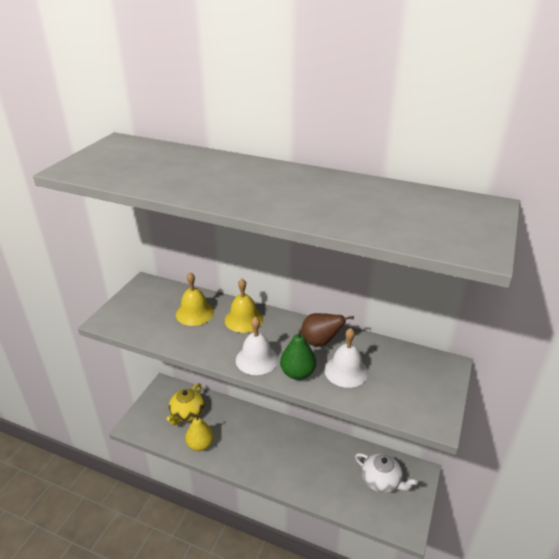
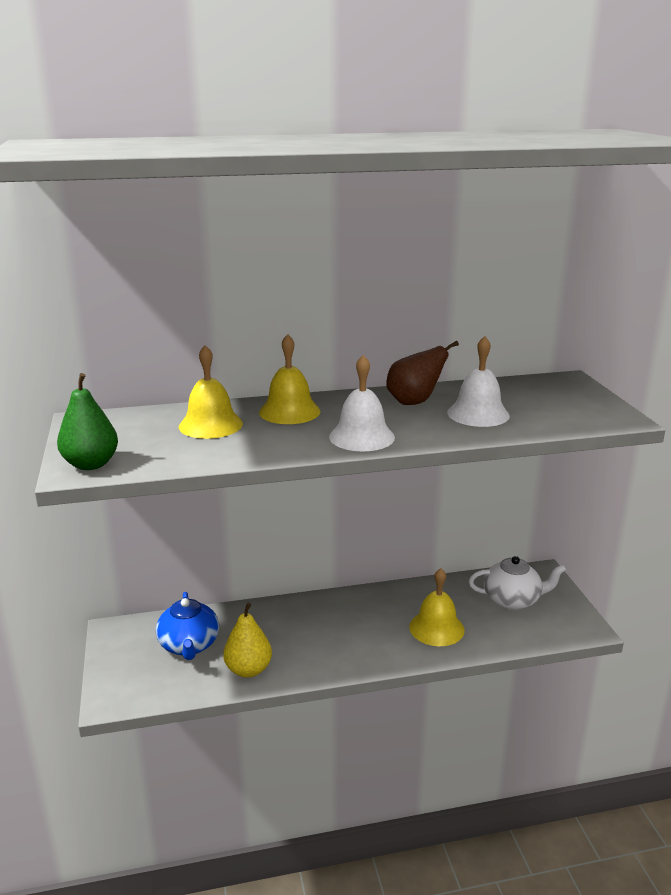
camera: 35 degrees left, 10 degrees down
(187, 413) = (189, 645): yellow teapot -> blue teapot
(297, 373) = (428, 432): green pear -> green pear (91, 464)
(317, 475) = (436, 628): none -> yellow bell

